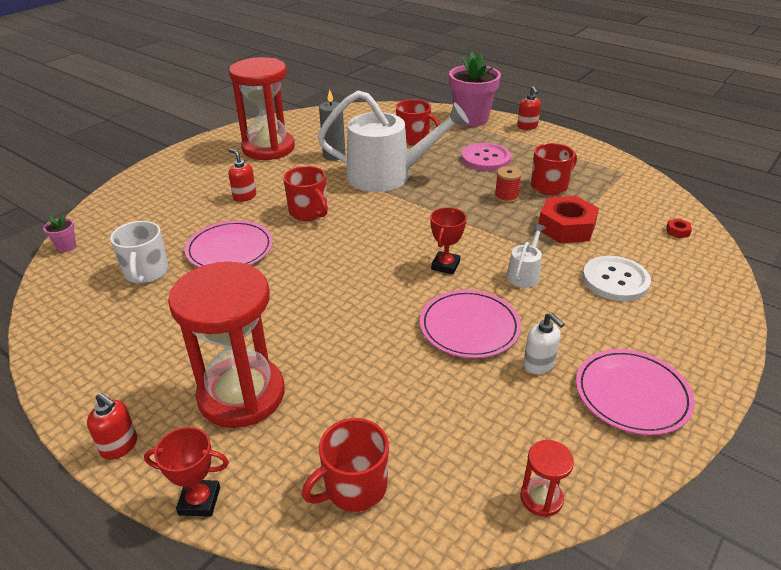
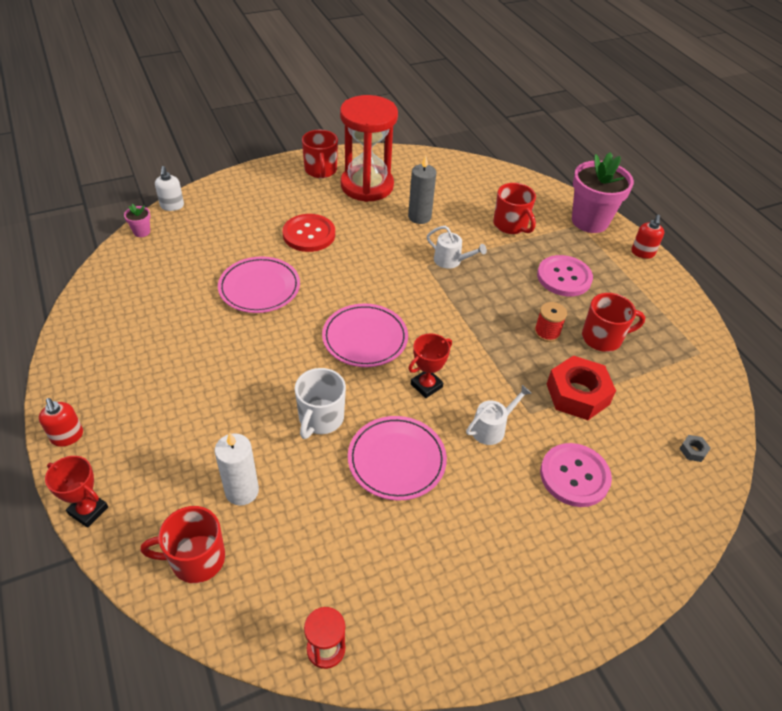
camera: 25 degrees right, 10 degrees up
(146, 273) = (182, 284): white mug -> white mug (320, 418)
(241, 395) = (174, 435): red hourglass -> none
(244, 196) = (309, 234): red soap dispenser -> red button
(309, 212) = (350, 275): red mug -> red mug (320, 170)
(351, 411) = (242, 491): none -> white candle
(387, 176) = (451, 261): white watering can -> white watering can, size x0.42
(539, 364) = (426, 527): white soap dispenser -> white soap dispenser (172, 206)
(615, 280) = (574, 476): white button -> pink button
(632, 394) = (484, 600): pink plate -> pink plate (365, 338)
(677, 231) = (693, 450): red nut -> grey nut

